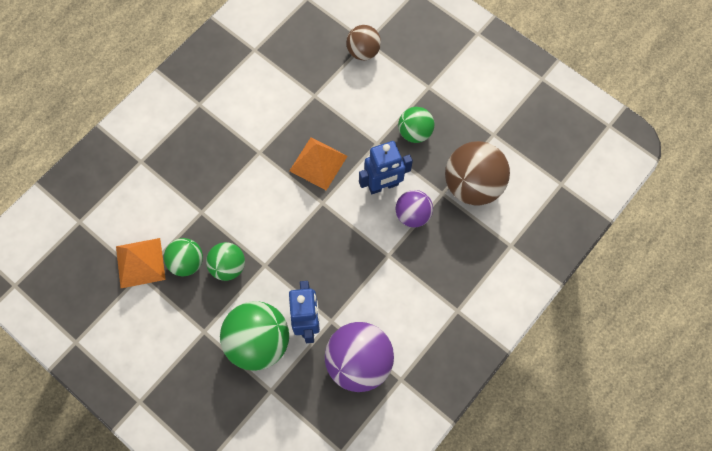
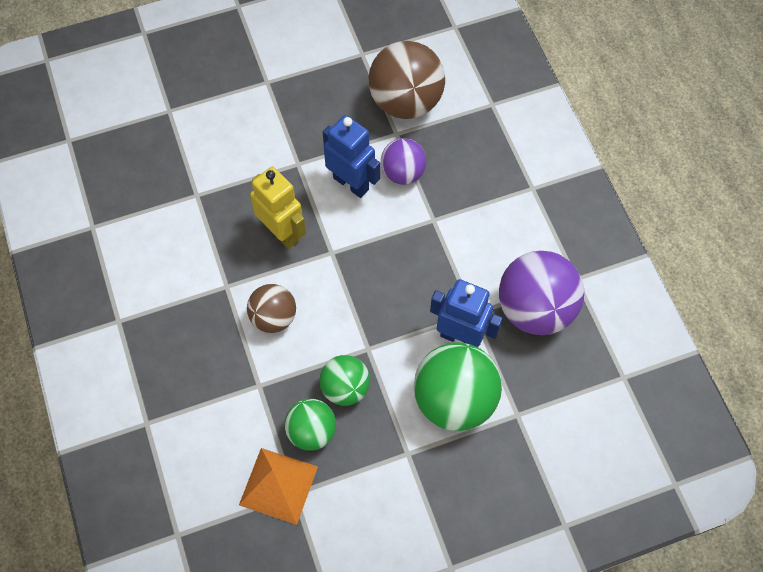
camera: 60 degrees left, 5 degrees down
(318, 163) = (282, 232): orange pyramid -> yellow robot
(363, 51) = (179, 120): brown ball -> brown ball (273, 317)
(383, 185) = (351, 183): blue robot -> blue robot turned 60 degrees counterclockwise
(415, 132) = (310, 122): green ball -> none

